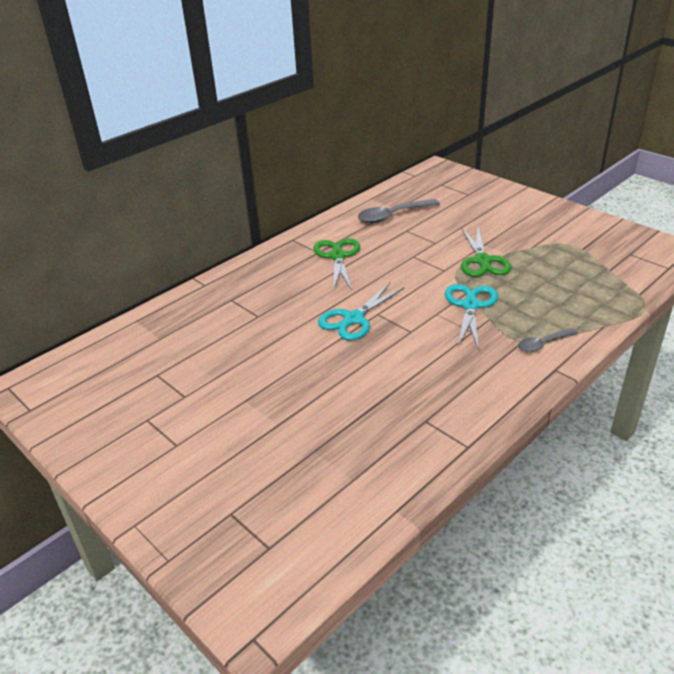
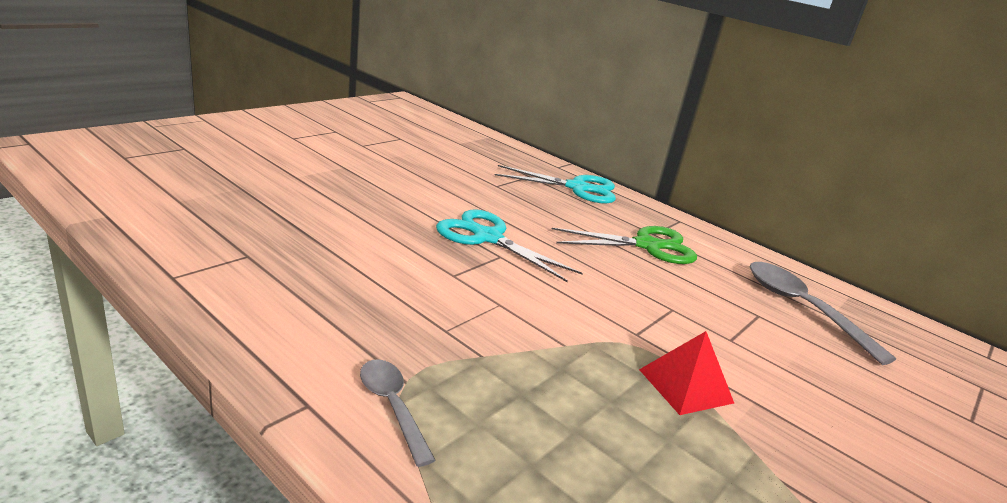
camera: 80 degrees right, 10 degrees down
(470, 306) = (524, 342): turquoise scissors -> turquoise scissors (577, 188)
(482, 261) = (685, 386): green scissors -> red pyramid

